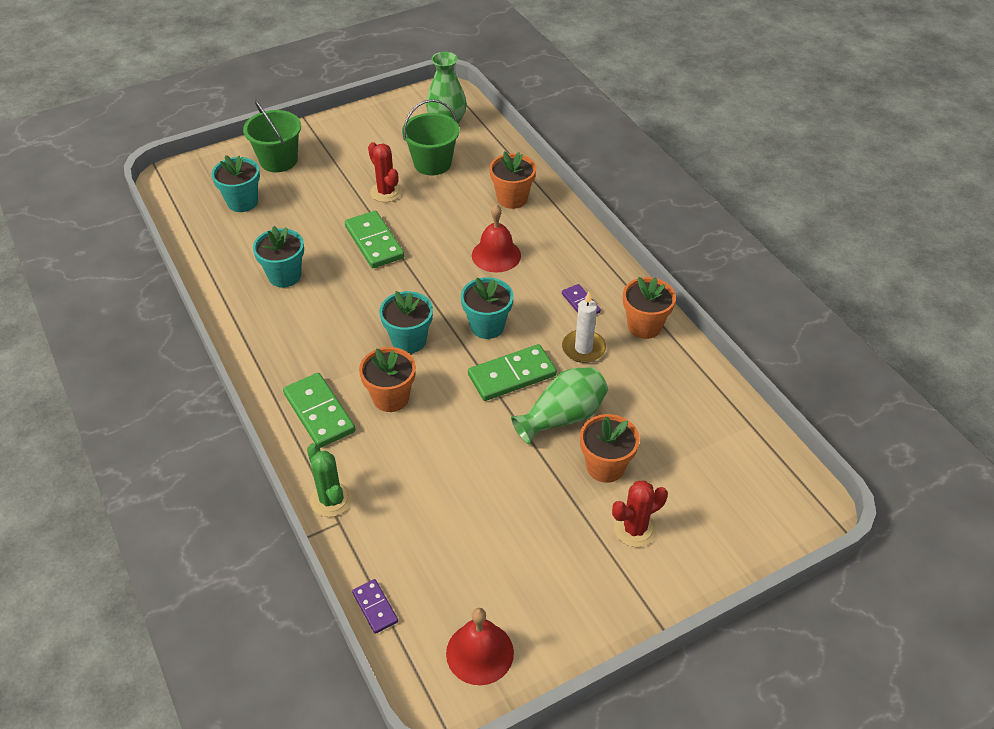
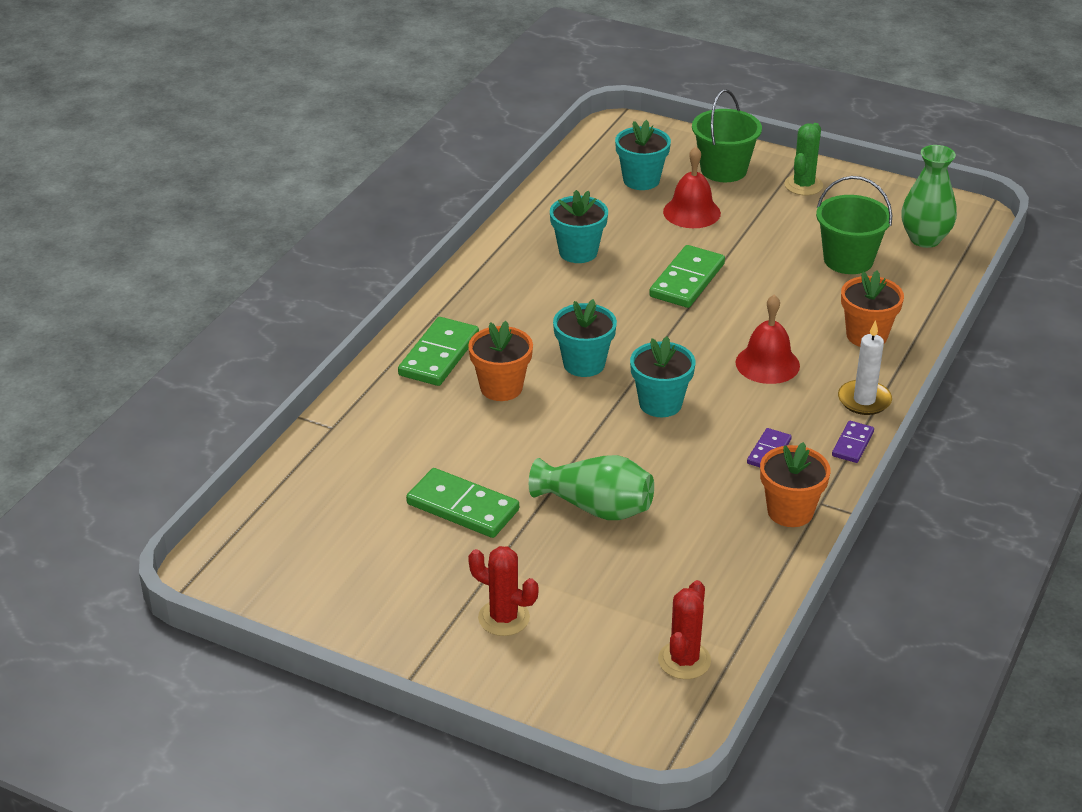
camera: 55 degrees right, 10 degrees down
(331, 500) = (350, 410): green cactus -> green cactus (803, 185)
(375, 607) = (264, 491): purple domino -> purple domino (852, 444)
(386, 192) = (766, 253): red cactus -> red cactus (684, 660)
(479, 653) = (272, 575): red bell -> red bell (691, 212)
(512, 375) = (613, 450): green domino -> green domino (462, 507)
(583, 348) = (705, 482): white candle -> white candle (864, 400)
(605, 466) = (562, 564): orange flower pot -> none

